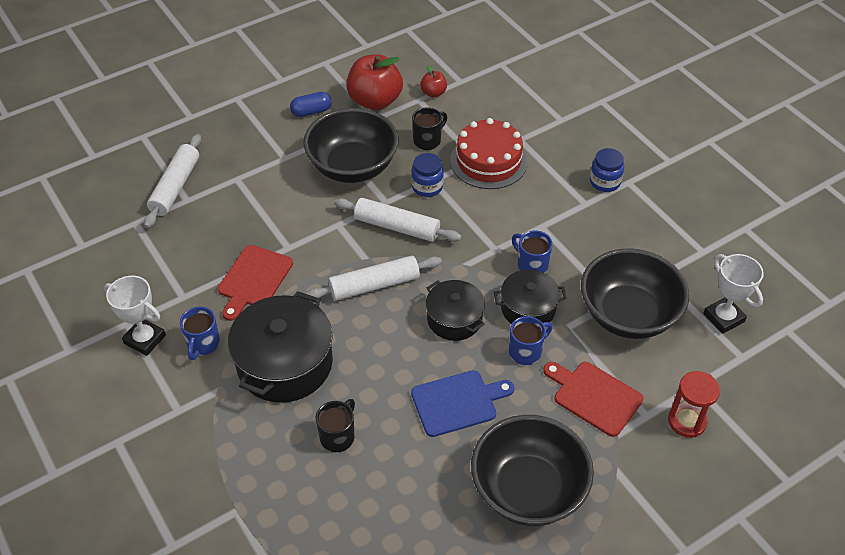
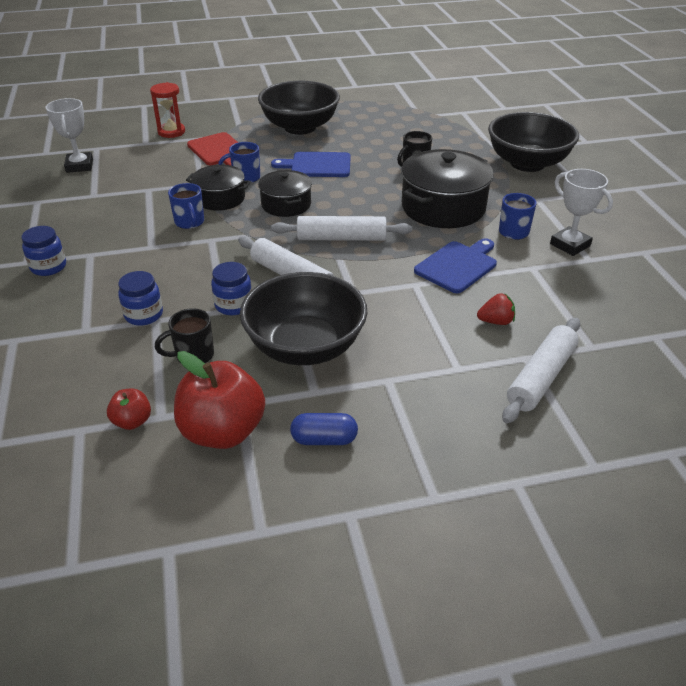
camera: 160 degrees left, 10 degrees down
(212, 226) = (496, 321): none -> red strawberry
(254, 279) = (457, 265): red cutting board -> blue cutting board
(488, 161) = (144, 315): red cake -> blue jar
(628, 315) = (146, 180): black bowl -> black bowl (527, 163)

